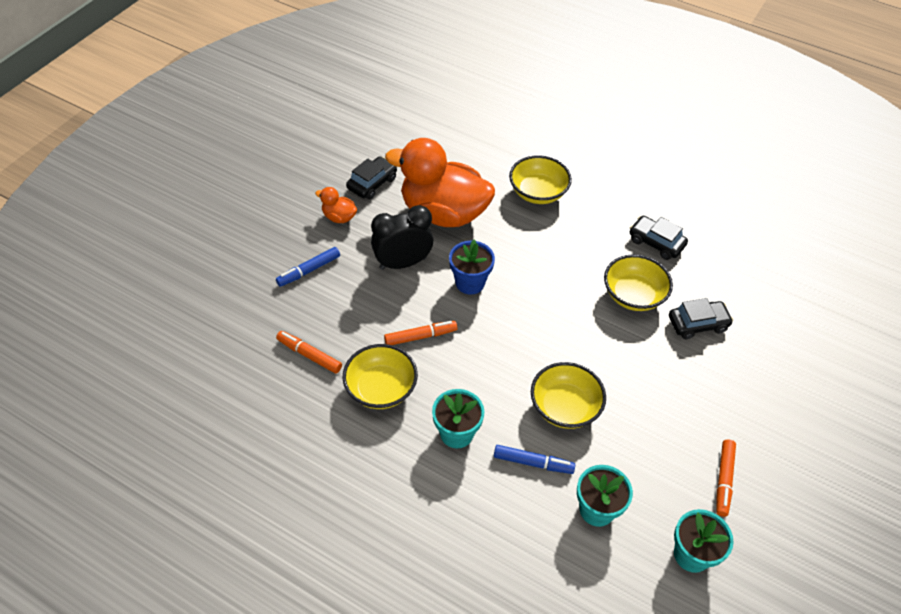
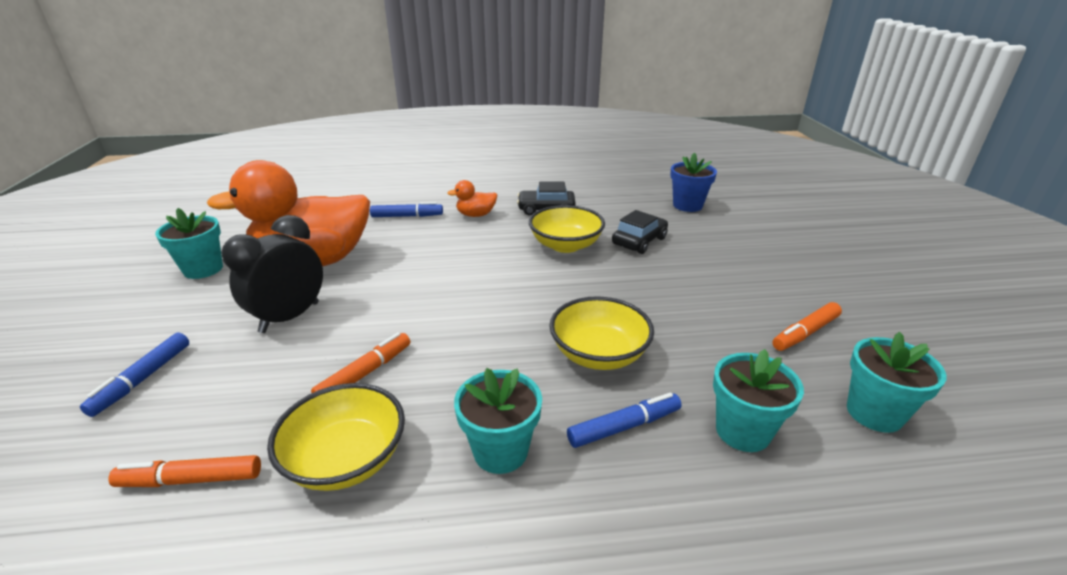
camera: 35 degrees left, 20 degrees down
(339, 217) = (169, 311): orange duck -> orange duck (476, 215)
(372, 183) = (203, 269): black car -> turquoise flower pot
(470, 282) = (390, 300): blue flower pot -> blue flower pot (687, 205)
(538, 192) = (407, 216): yellow bowl -> blue marker
(724, 480) = (805, 333): orange marker -> orange marker turned 75 degrees clockwise

